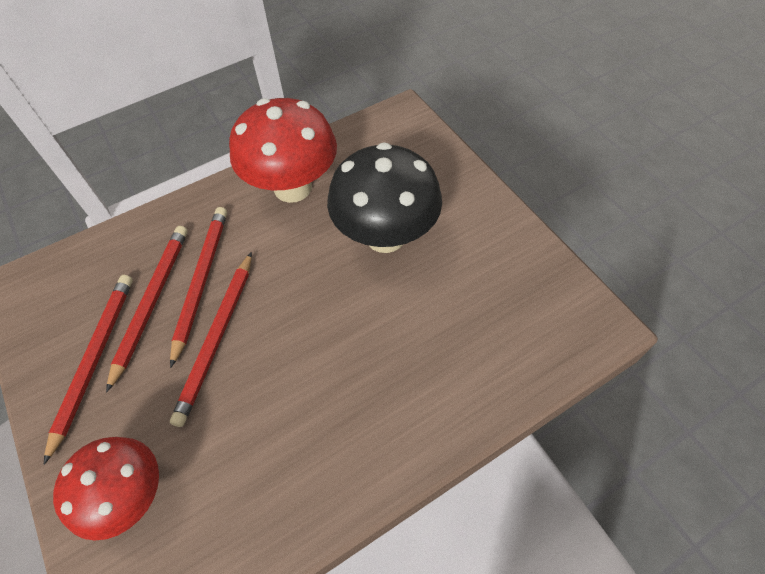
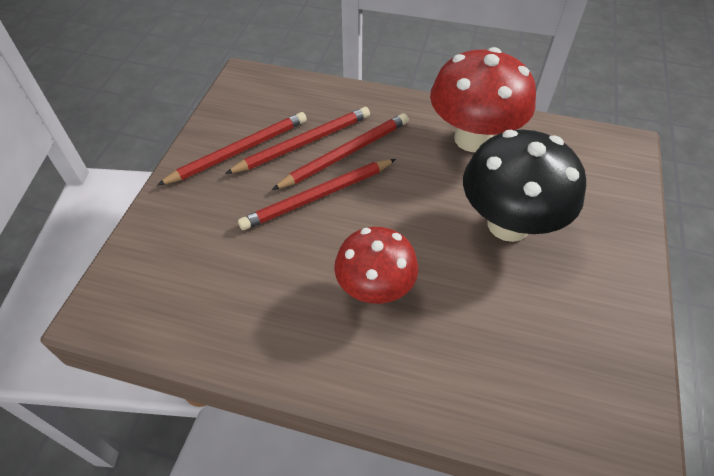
camera: 45 degrees right, 5 degrees down
(131, 495) = (178, 243): red mushroom -> red mushroom (375, 289)

